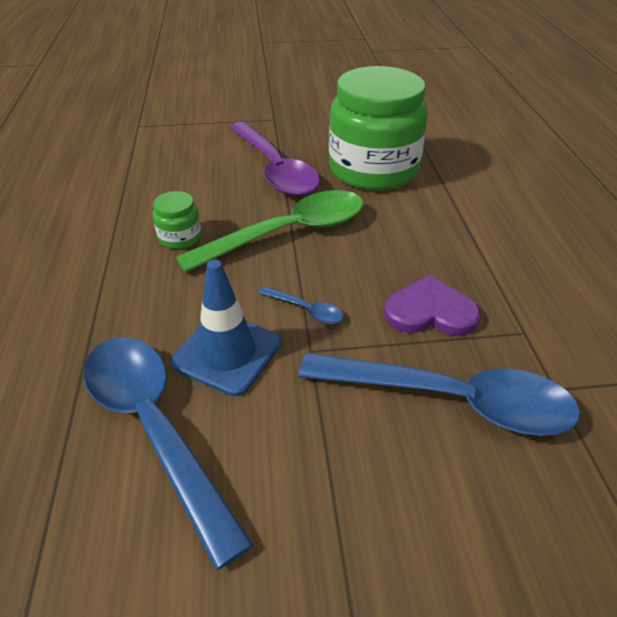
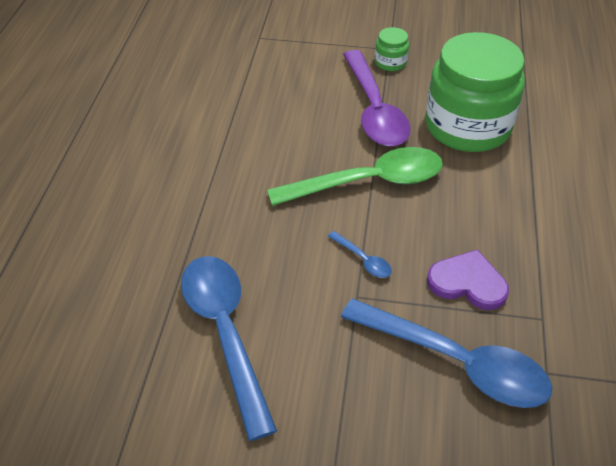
camera: 15 degrees right, 5 degrees up
(180, 237) = (274, 169): green jar -> green jar (390, 62)
(227, 353) = (290, 284): blue traffic cone -> none

